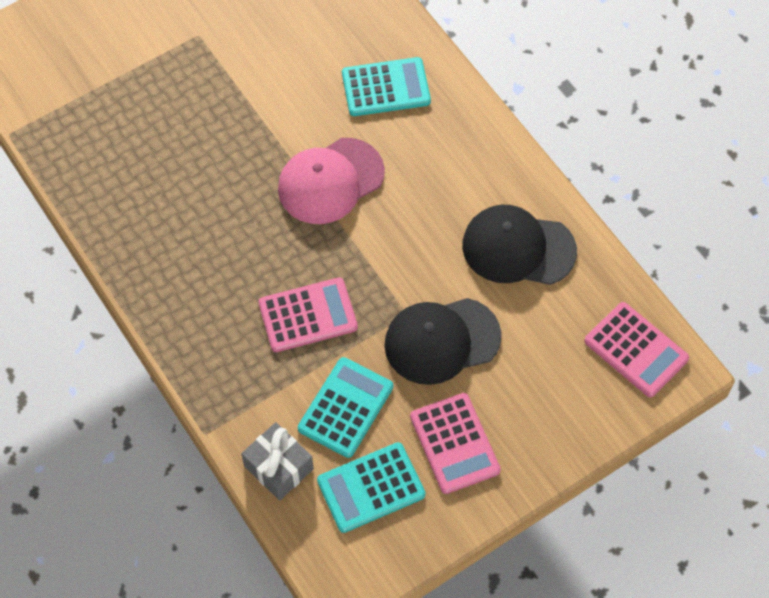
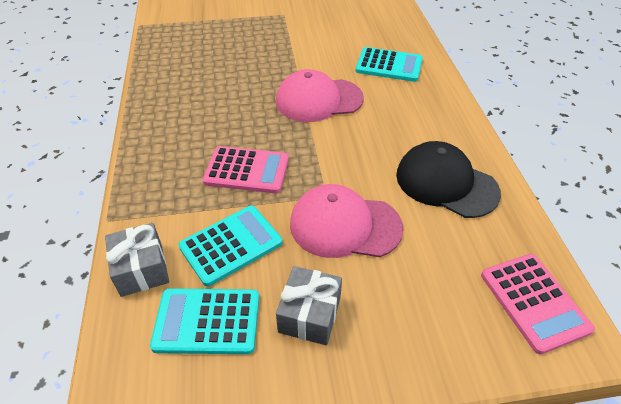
camera: 25 degrees right, 15 degrees down
(441, 340) = (345, 225): black cap -> pink cap
(454, 443) = (309, 314): pink calculator -> grey gift

